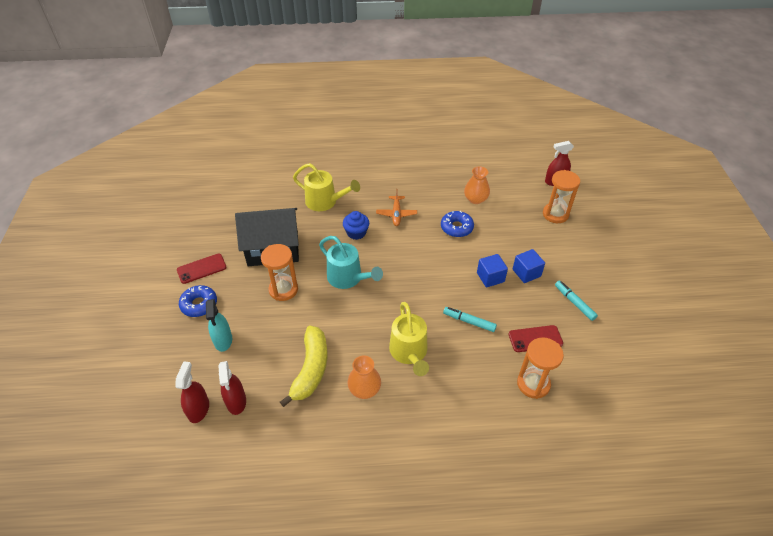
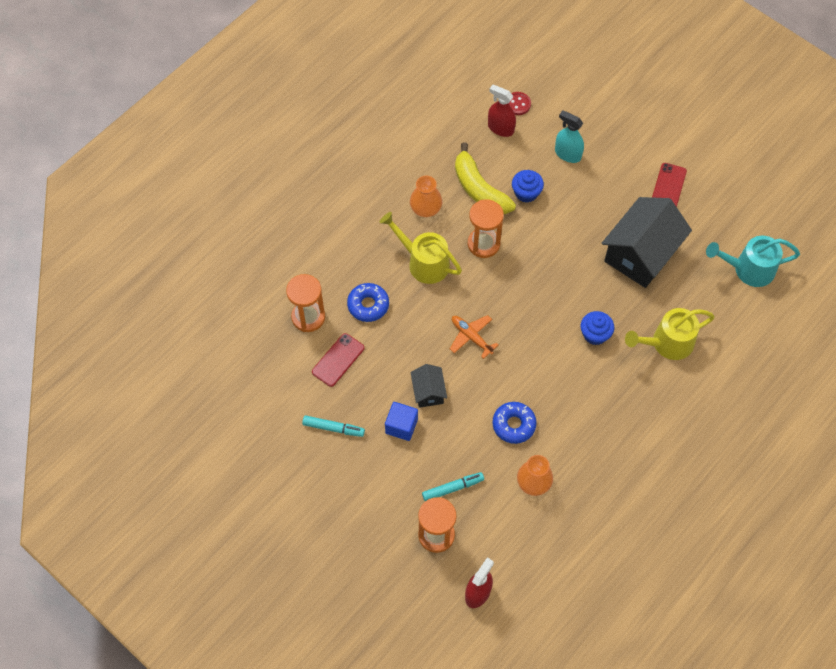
camera: 135 degrees right, 15 degrees up
(198, 409) = (517, 104): red spray bottle -> red button
(199, 304) = (624, 161): blue donut -> blue donut (368, 305)
(283, 290) = (581, 227): orange hourglass -> orange hourglass (483, 244)
(285, 339) = (526, 193): none -> blue cupcake
(348, 278) = (544, 283): turquoise watering can -> turquoise watering can (748, 269)
(396, 214) = (586, 390): orange plane -> orange plane (471, 337)
(469, 321) = (405, 329): turquoise marker -> turquoise marker (452, 488)
(490, 277) = (428, 392): blue cube -> black house

